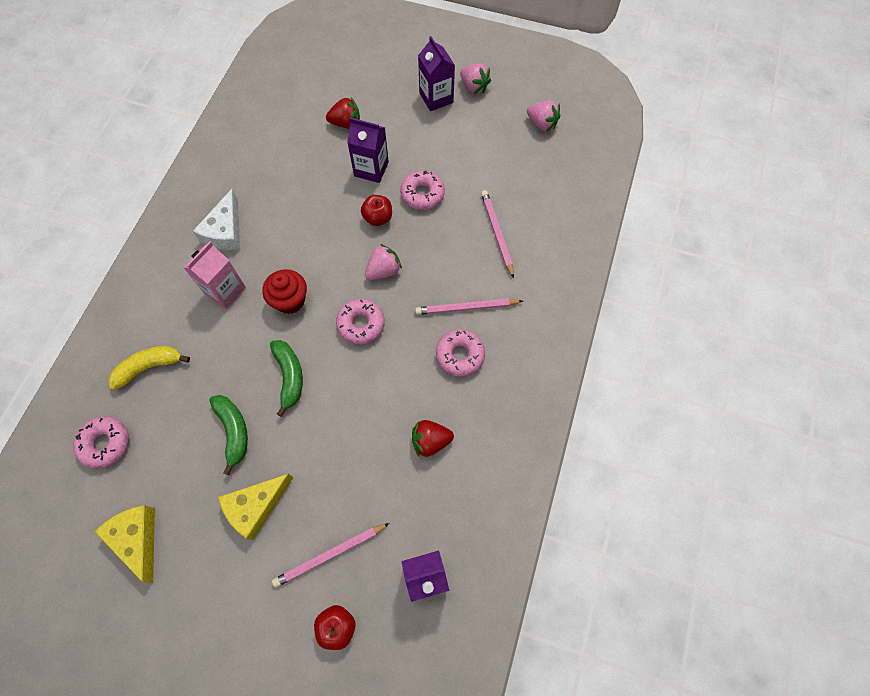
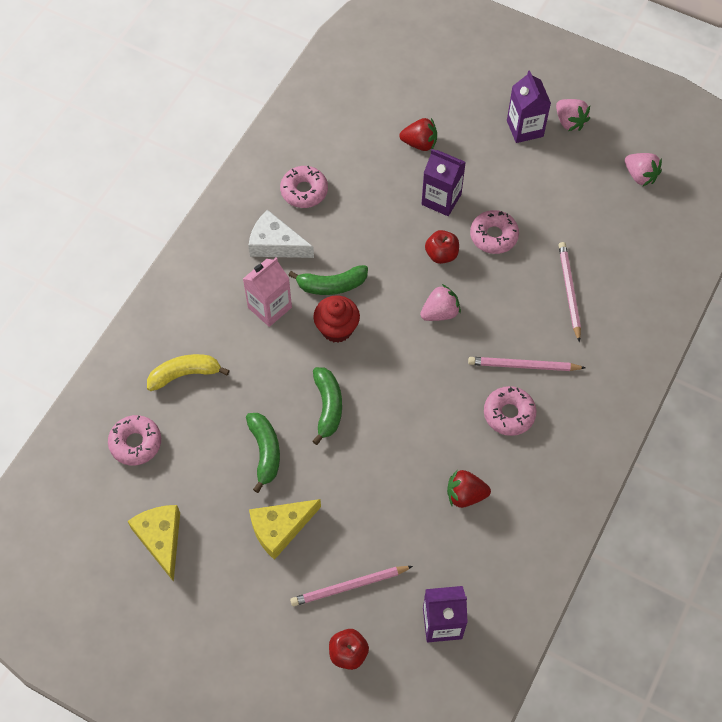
camera: 10 degrees right, 5 degrees down
(225, 231) = (276, 244): white cheese -> white cheese turned 90 degrees clockwise
(281, 261) = (331, 285): none -> green banana
(361, 324) = (408, 365): pink donut -> pink donut (304, 191)

